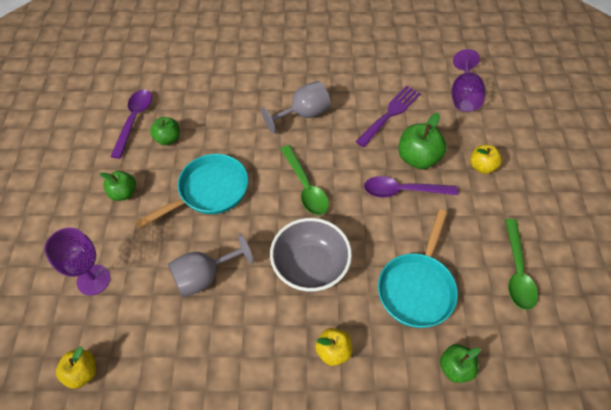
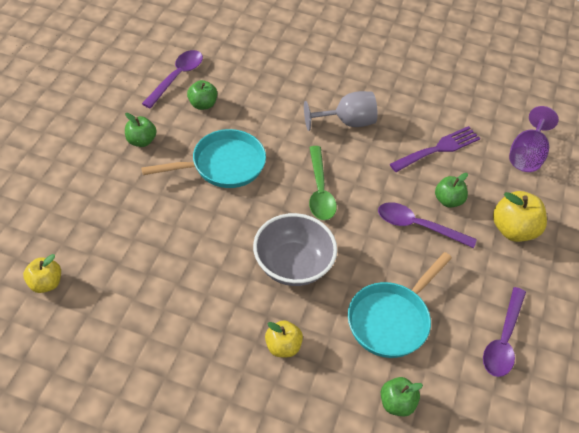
camera: 15 degrees right, 5 degrees down
(93, 280) = (85, 208): purple goblet -> none
(204, 276) = (187, 240): grey goblet -> none
(418, 158) = (448, 200): green apple -> green apple, size x0.64
(482, 166) = (513, 230): yellow apple -> yellow apple, size x1.57
(517, 272) = (503, 340): green spoon -> purple spoon

